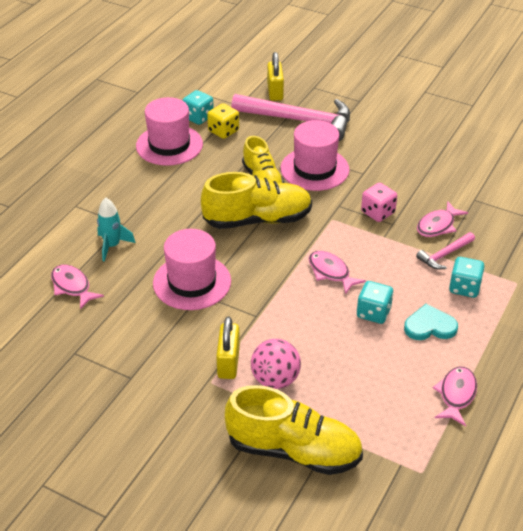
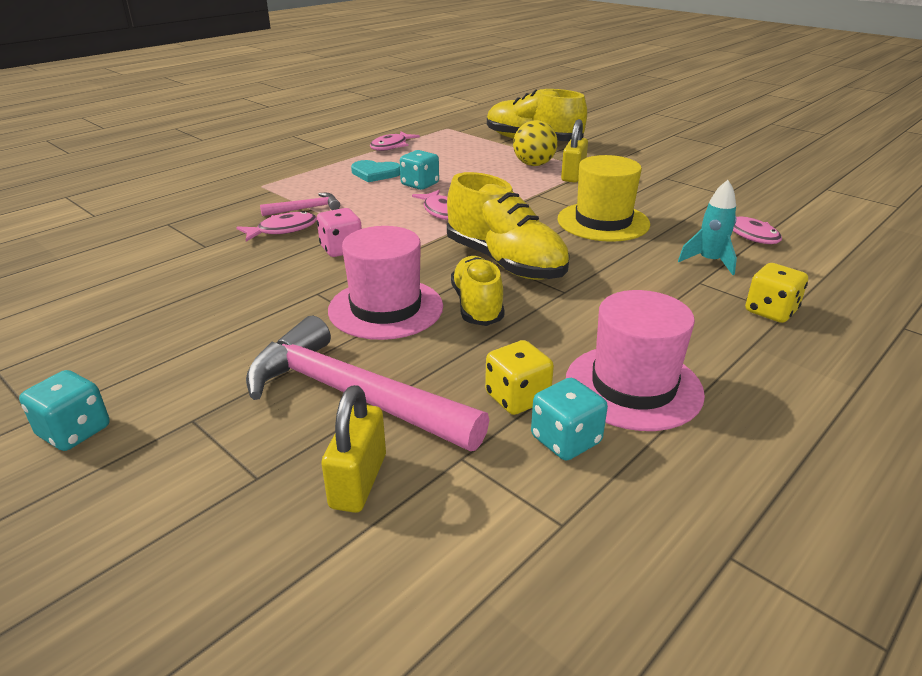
camera: 165 degrees left, 10 degrees down
(84, 205) = (770, 311): none -> yellow dice
(192, 282) = (603, 222): pink hat -> yellow hat
(257, 220) = (505, 262): yellow shoe -> yellow shoe turned 135 degrees counterclockwise
(275, 379) = (534, 164): pink ball -> yellow ball
(464, 288) = (315, 188): turquoise dice -> turquoise dice (74, 431)

